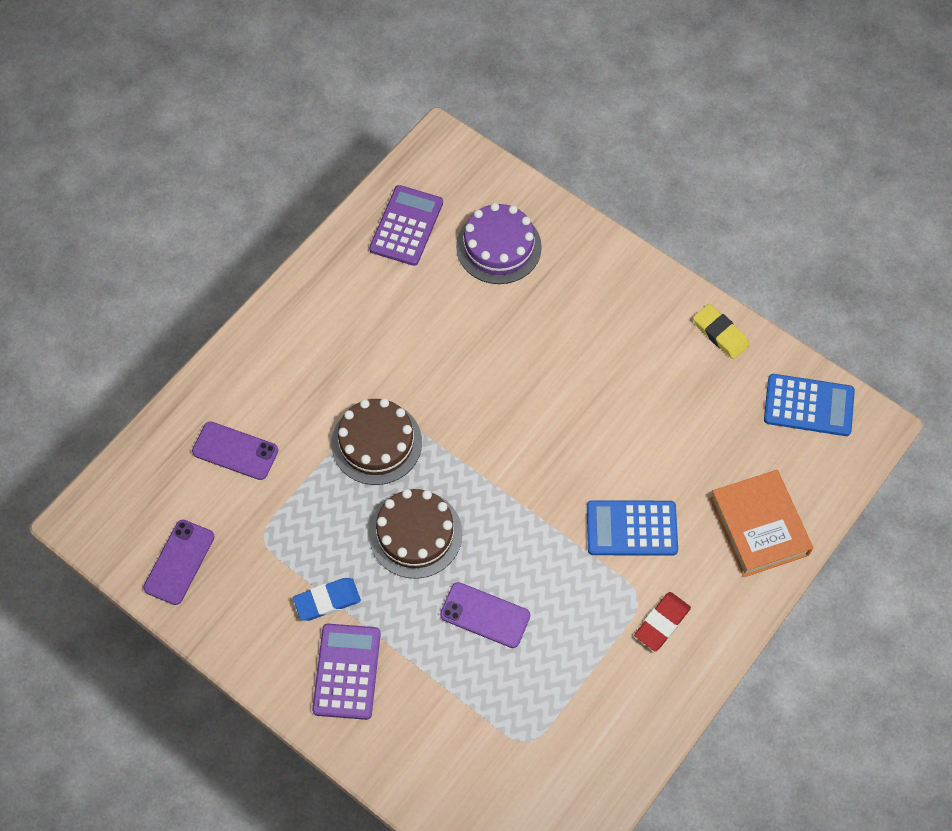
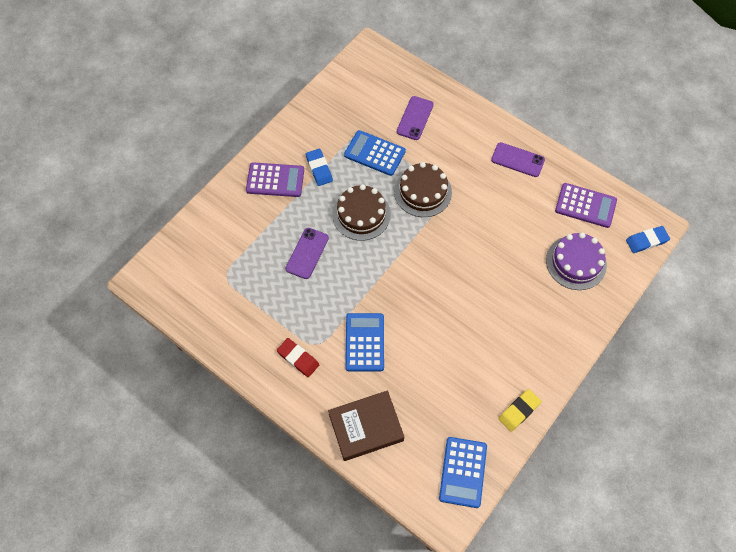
camera: 90 degrees right, 0 degrees up
(179, 562) = (344, 95): purple phone -> purple phone (517, 160)
(301, 513) = (374, 153): none -> blue calculator
(464, 158) = (646, 241): none -> blue eraser
(759, 526) = (366, 427): orange book -> brown book

